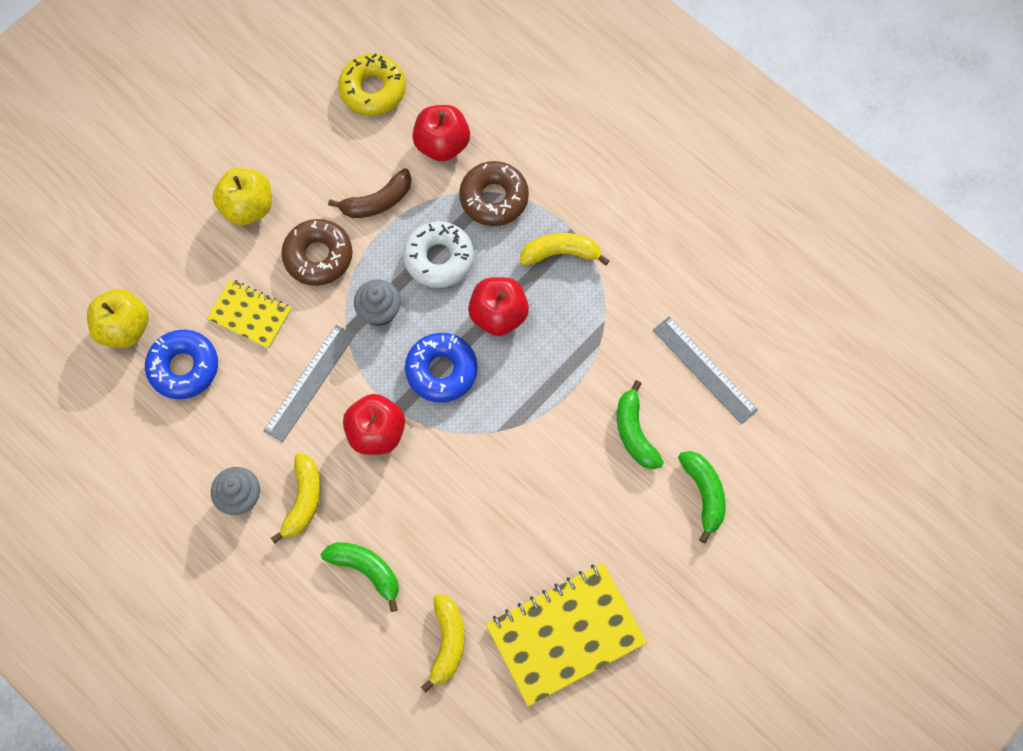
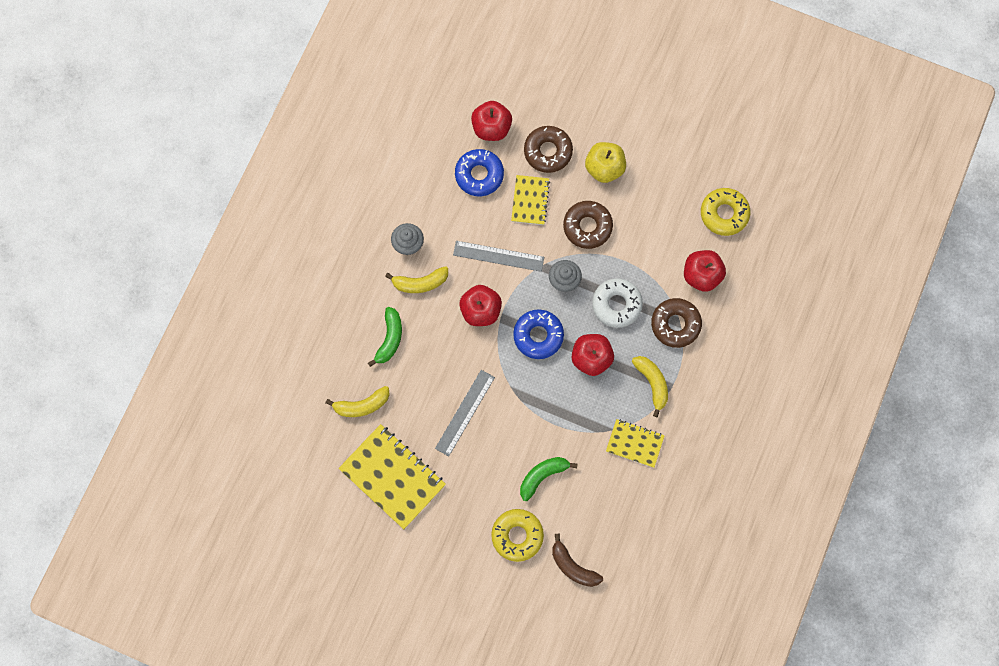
camera: 70 degrees right, 5 degrees up
(124, 328) = (491, 128): yellow apple -> red apple
(192, 268) = (548, 151): none -> brown donut
(377, 201) = (642, 249): brown banana -> brown banana (573, 566)
(632, 302) = (634, 443): none -> yellow notebook
(704, 369) = (605, 508): grey ruler -> grey ruler (465, 412)
(704, 494) = (517, 536): green banana -> yellow donut

